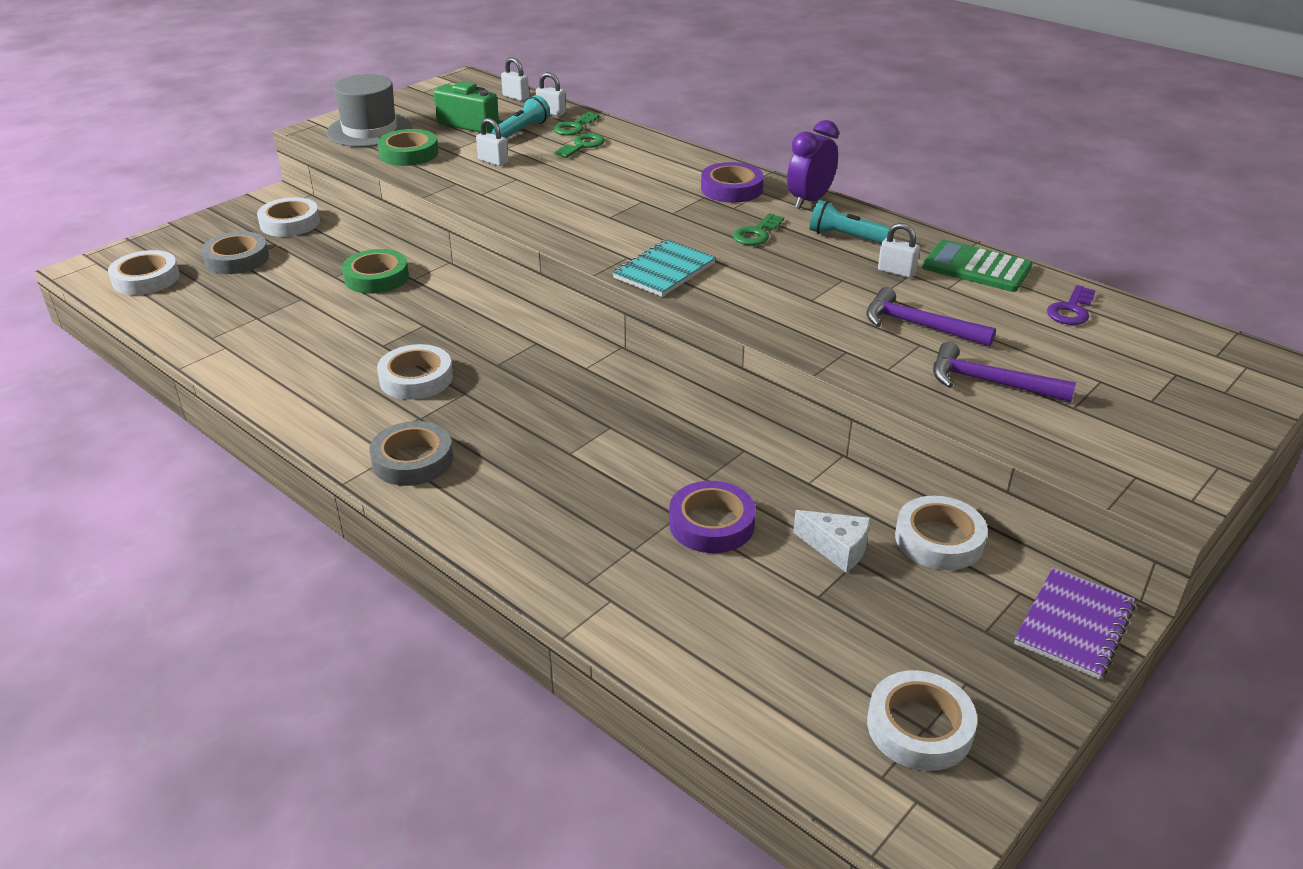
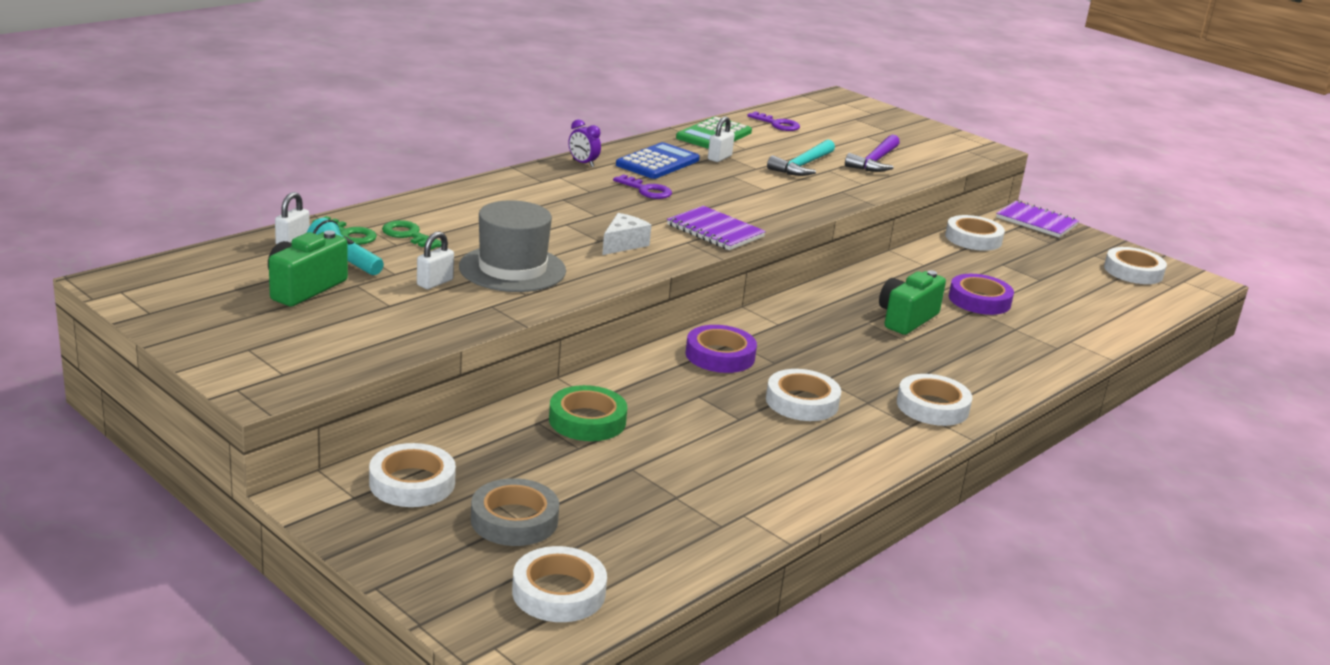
camera: 90 degrees left, 10 degrees down
(370, 130) = (288, 352): grey hat -> grey hat (512, 269)
(408, 153) = (387, 329): green tape -> none
(412, 460) = (932, 406): grey tape -> white tape
(516, 97) = (220, 257): white padlock -> none
(629, 456) = (906, 319): none -> green camera
(664, 271) = (715, 231): turquoise notebook -> purple notebook
(731, 189) = (548, 186): purple tape -> purple tape (720, 355)
(756, 233) = (646, 190): green key -> purple key
(809, 201) = (583, 163): purple clock -> purple clock, size x0.59
(837, 548) = (992, 267): white cheese -> white cheese (623, 244)
(846, 237) = (658, 162): turquoise flashlight -> blue calculator
(919, 325) = (802, 166): purple hammer -> turquoise hammer

